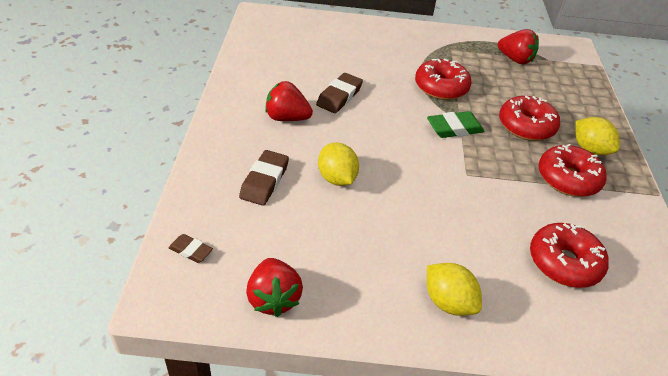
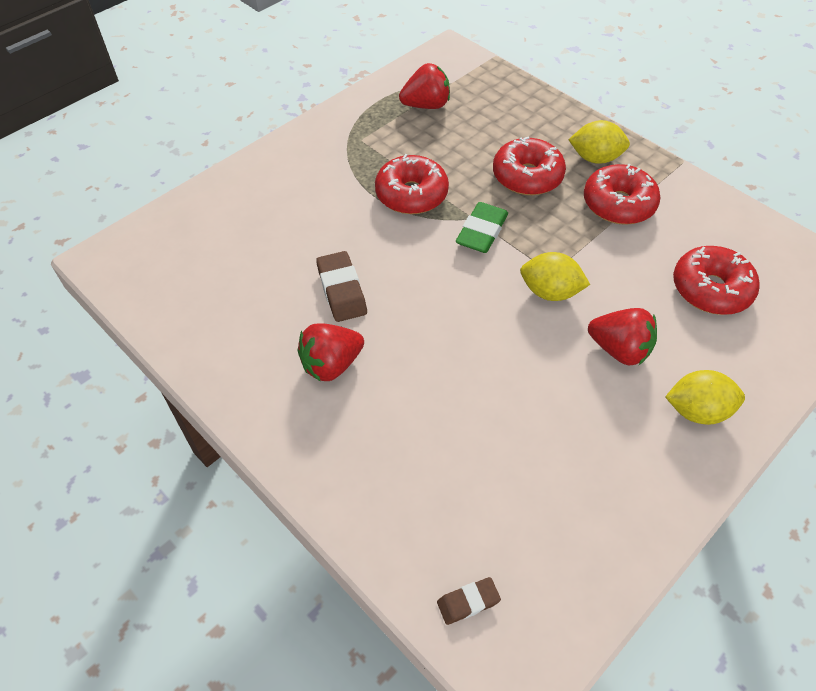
camera: 45 degrees left, 10 degrees up
(264, 181) = (417, 456): brown eraser -> none
(273, 298) = (594, 560): red strawberry -> red strawberry (619, 349)
(337, 178) = (469, 385): yellow lemon -> yellow lemon (550, 292)

